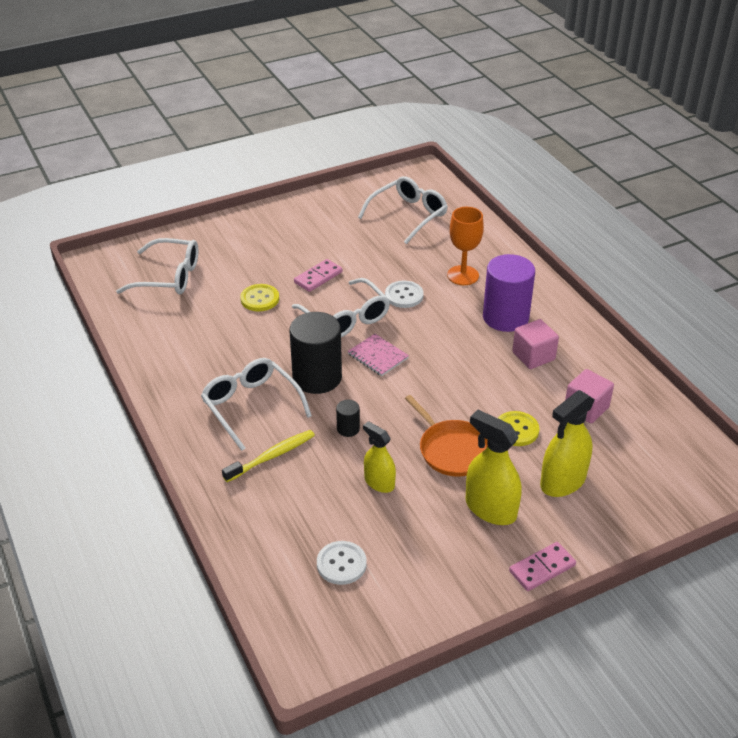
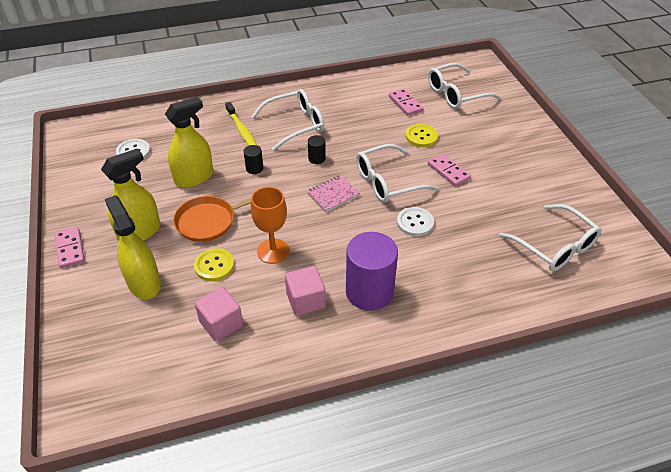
camera: 100 degrees right, 5 degrees up
(169, 277) = (456, 94): white glasses -> white glasses turned 45 degrees clockwise
(193, 315) = (405, 103): none -> pink domino
(317, 377) = (316, 158): black cylinder -> black cylinder, size x0.44
(379, 482) = (194, 177): yellow spray bottle -> yellow spray bottle, size x1.58
(463, 275) = (443, 271): orange goblet -> orange goblet (273, 251)

